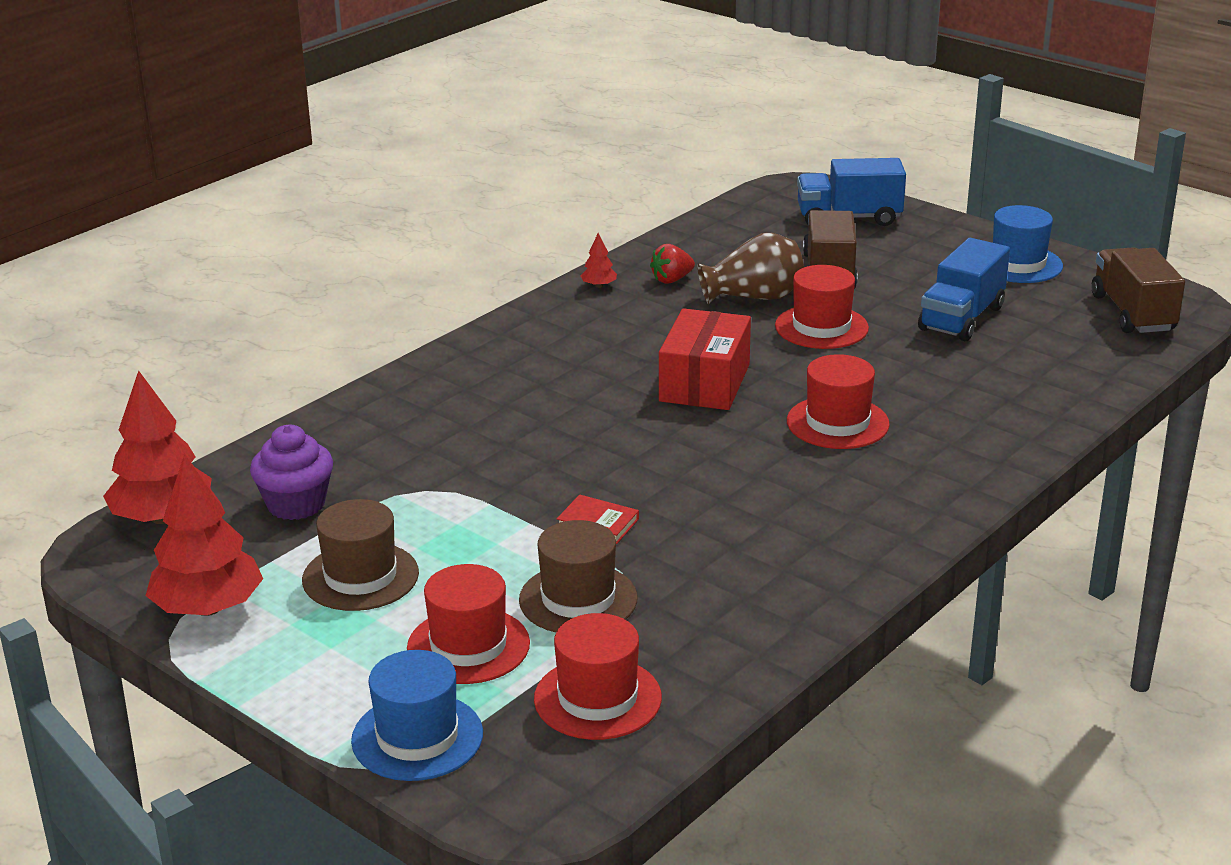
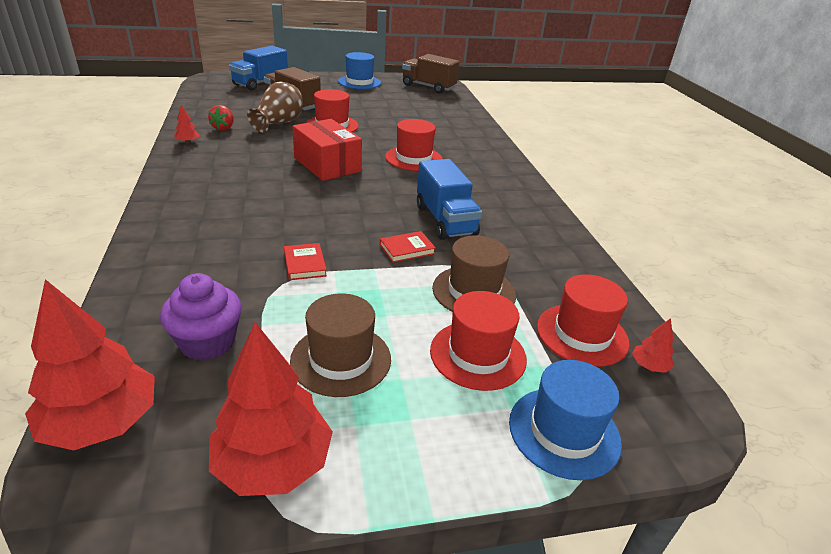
camera: 55 degrees left, 5 degrees up
(475, 483) = (305, 264): none -> red book
(600, 762) = (649, 366): none -> red tree
(961, 318) = (378, 105): blue truck -> blue truck (445, 220)

